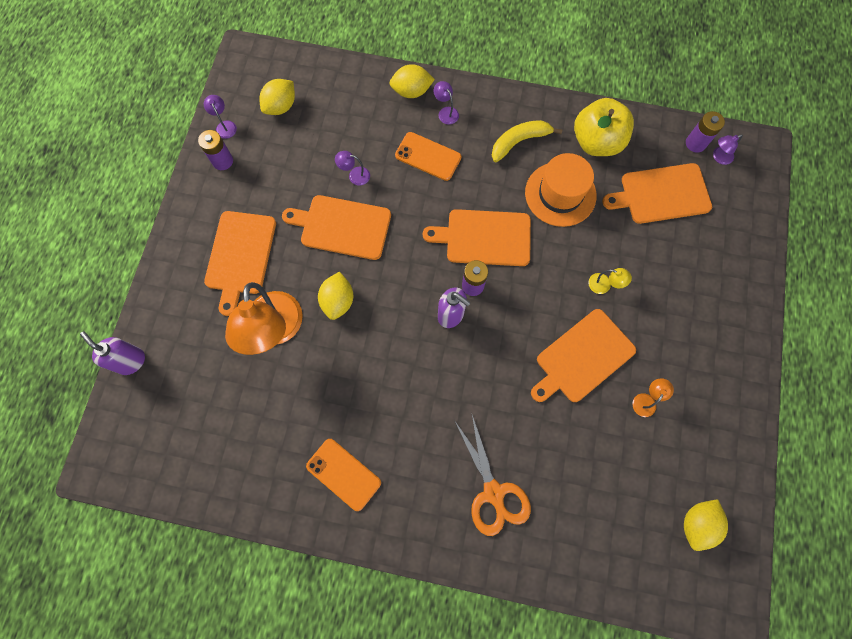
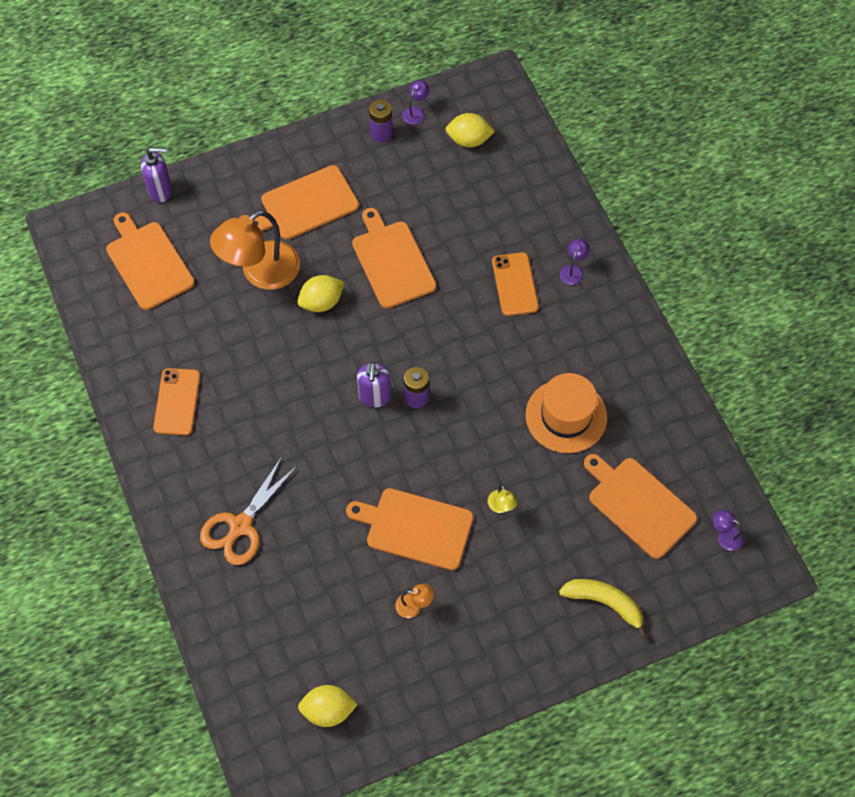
camera: 55 degrees right, 10 degrees down
(131, 361) = (161, 191): purple soap dispenser -> purple soap dispenser turned 75 degrees clockwise
(354, 175) = (449, 239): purple lamp -> none
(411, 91) = (571, 230): yellow lemon -> none
(484, 238) = (470, 379): orange cutting board -> orange cutting board (148, 263)
(519, 142) = (593, 349): yellow banana -> yellow banana (604, 603)
(596, 142) = (648, 416): yellow apple -> none
(695, 143) = (722, 505): purple battery -> none

